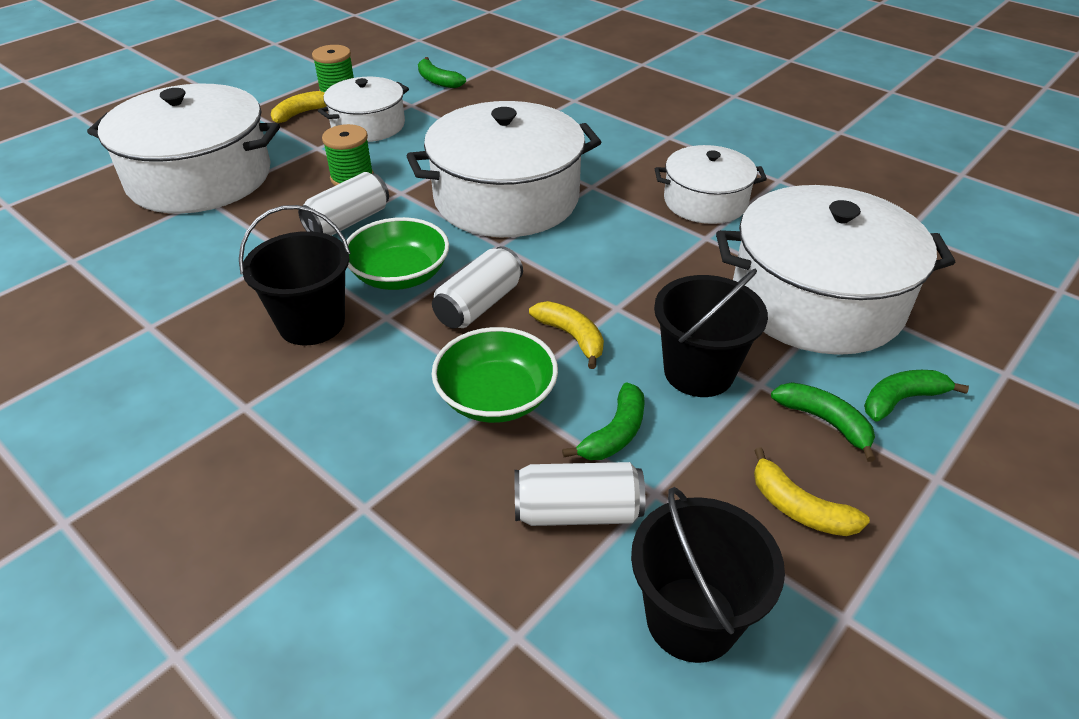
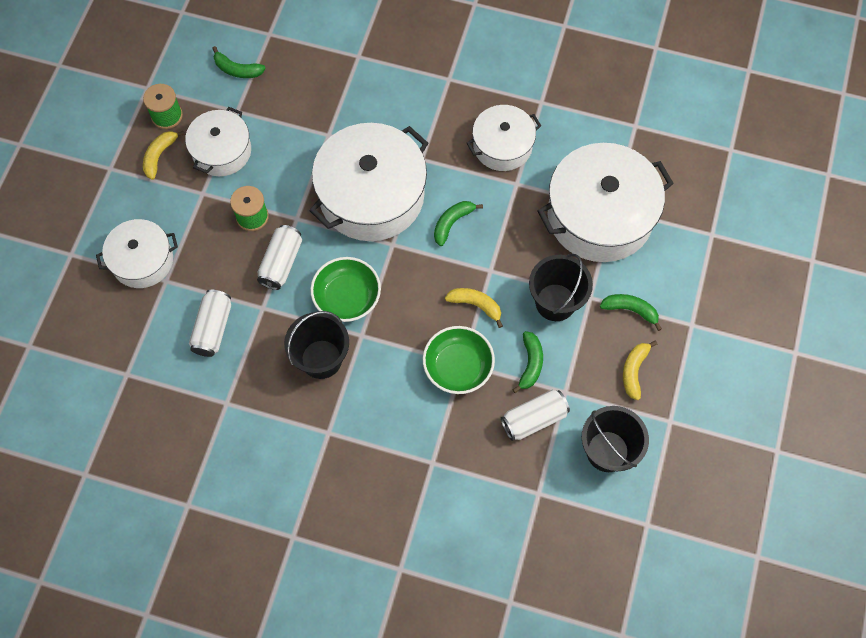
camera: 25 degrees left, 25 degrees up
(200, 177) = (142, 260): white pot -> white pot, size x0.58
(479, 305) = (410, 302): white can -> white can (213, 328)
(799, 508) = (634, 371): yellow banana -> yellow banana turned 90 degrees clockwise
(901, 400) = (664, 278): green banana -> green banana (452, 223)

